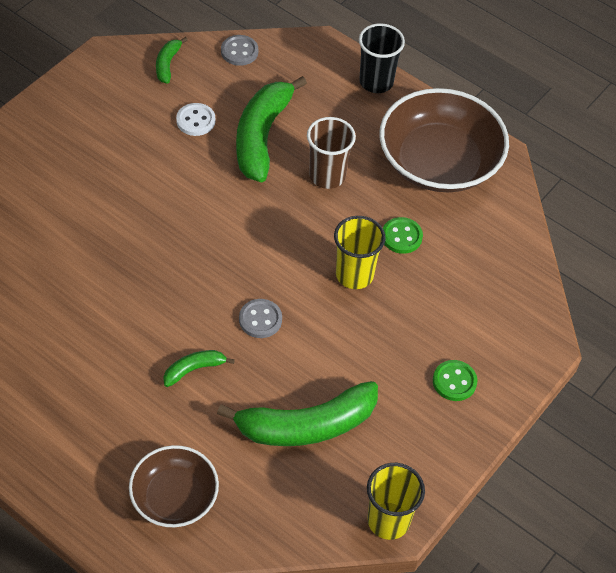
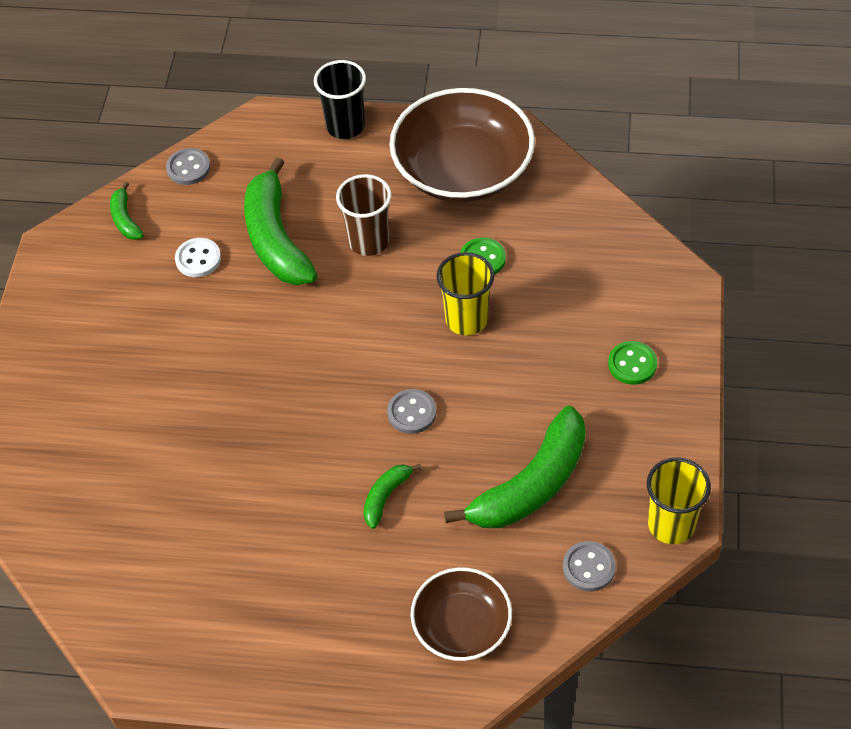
camera: 25 degrees left, 0 degrees up
(300, 513) = (588, 567): none -> grey button

